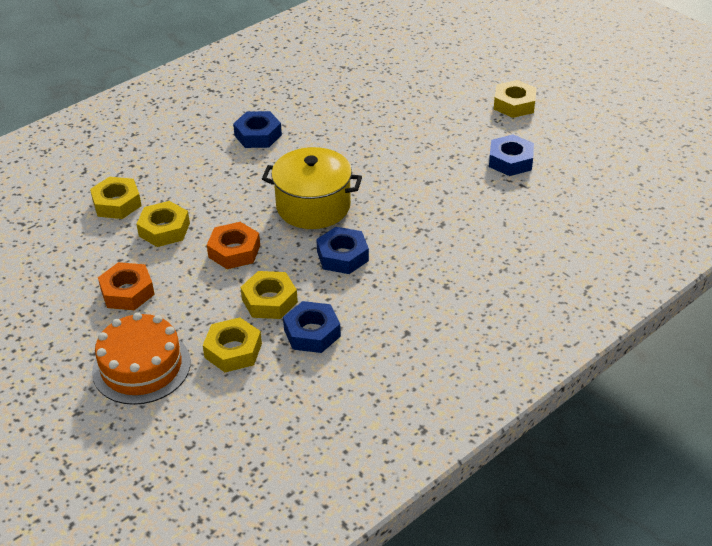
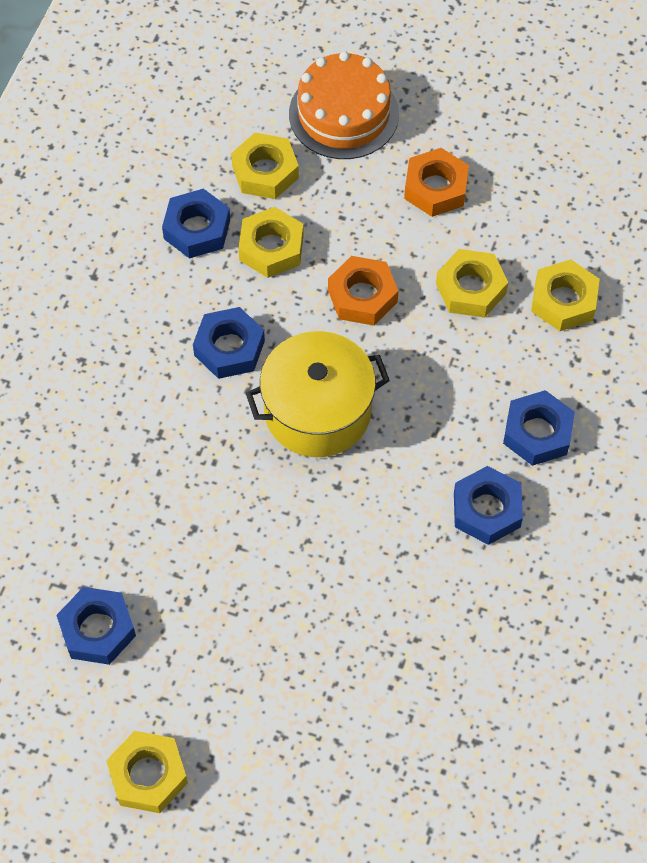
camera: 150 degrees right, 20 degrees up
(198, 154) = (537, 433): none -> blue nut

